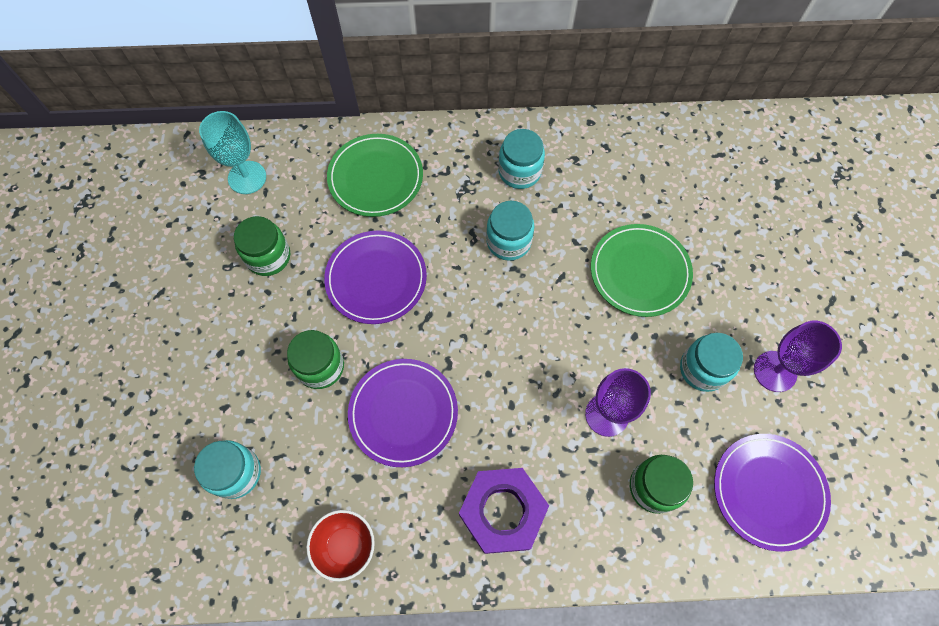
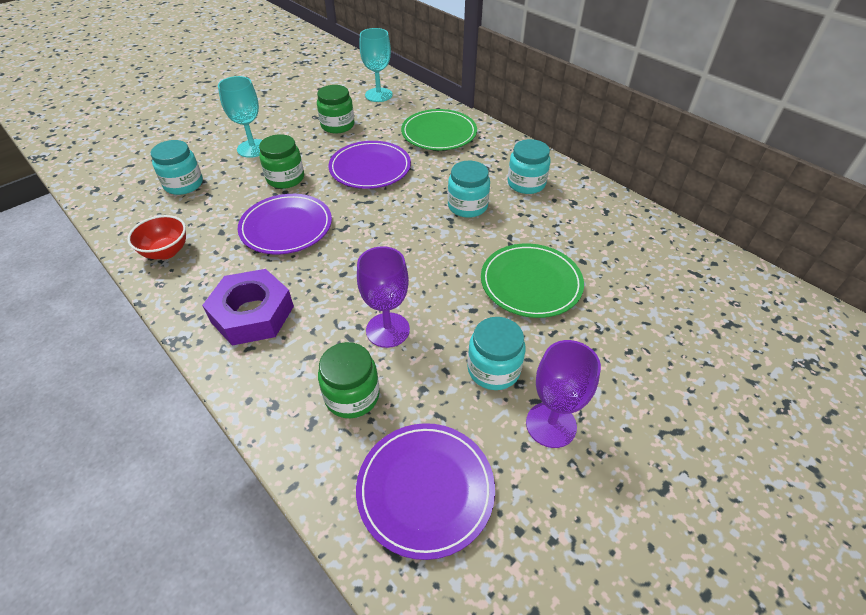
camera: 50 degrees right, 20 degrees down
(231, 366) = (253, 148): none -> turquoise goblet

